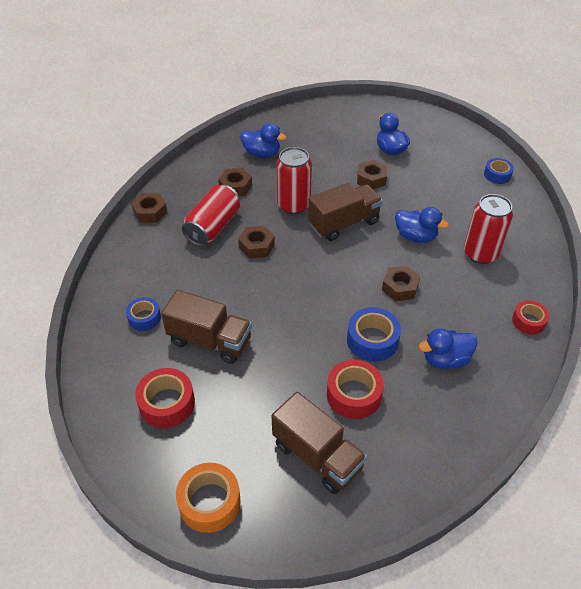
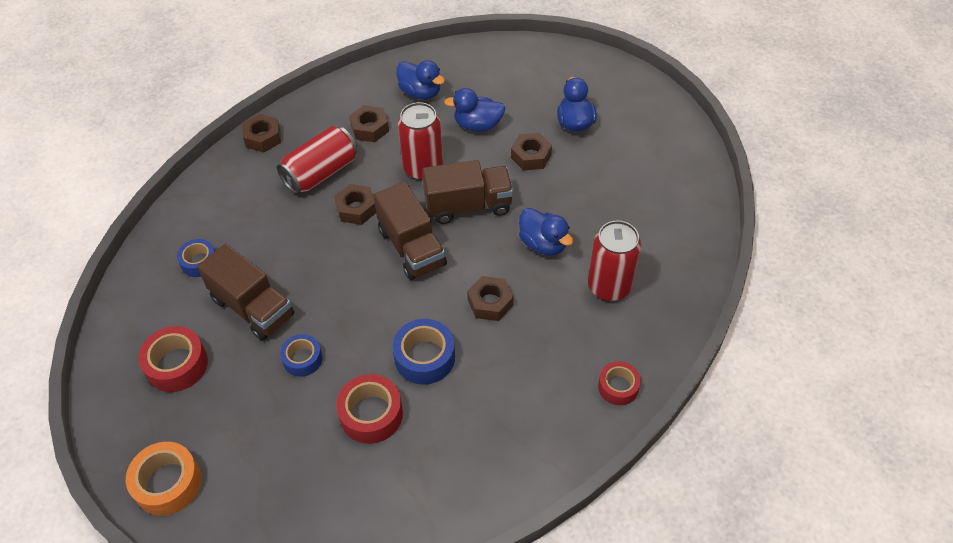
camera: 20 degrees right, 5 degrees up
(317, 456) = (298, 470): brown truck -> brown truck (411, 247)
(445, 359) = (494, 404): blue duck -> blue duck (477, 125)
(497, 175) = (690, 188): blue tape -> blue tape (302, 359)

